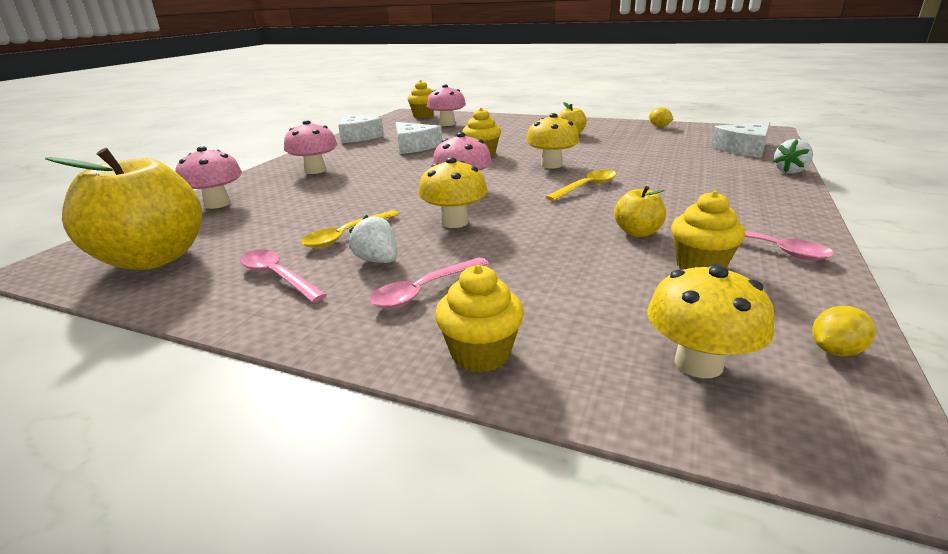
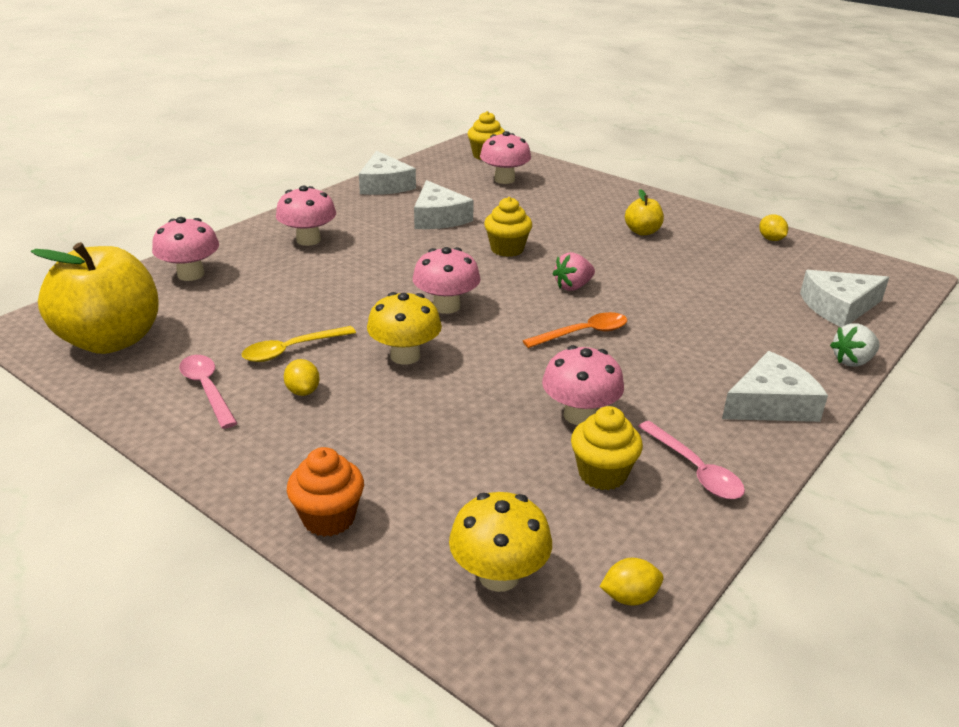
camera: 15 degrees right, 5 degrees up
(377, 260) = (303, 391): white strawberry -> yellow lemon
(423, 290) = (323, 438): pink spoon -> none
(480, 354) = (329, 518): yellow cupcake -> orange cupcake
(551, 165) = (573, 286): yellow mushroom -> pink strawberry
(587, 187) = (583, 333): yellow spoon -> orange spoon
(637, 232) = (579, 415): yellow apple -> pink mushroom
(769, 201) = (771, 404): none -> white cheese

